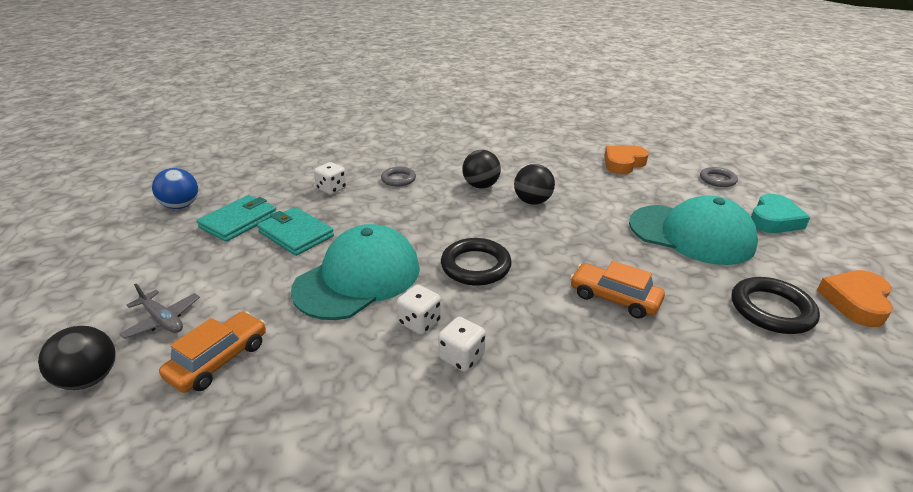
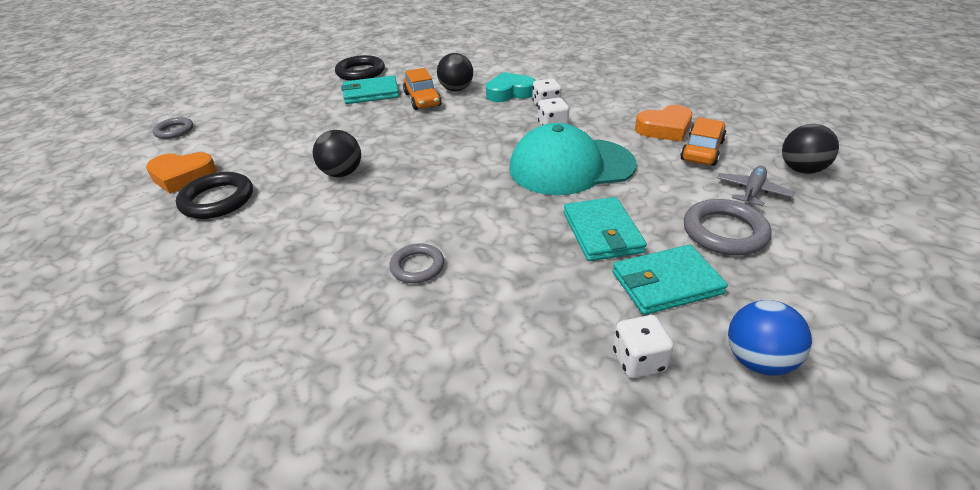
camera: 140 degrees left, 5 degrees up
(163, 320) = (752, 192): grey plane -> grey plane turned 45 degrees clockwise
(196, 268) = (724, 232): none -> grey ring
(219, 360) = (702, 150): orange car -> orange car turned 135 degrees clockwise
(332, 189) = (515, 289): white dice -> white dice (638, 360)
(475, 266) = (473, 143): black ring -> black ring (217, 200)
(481, 186) = (351, 211): black ball -> black ball (456, 89)
(681, 281) = (371, 93): none -> turquoise wallet
(691, 234) = (301, 109): turquoise cap -> none
(774, 220) = (235, 97): turquoise heart -> turquoise heart (510, 93)
(855, 302) = (318, 62): orange heart -> orange heart (664, 129)

